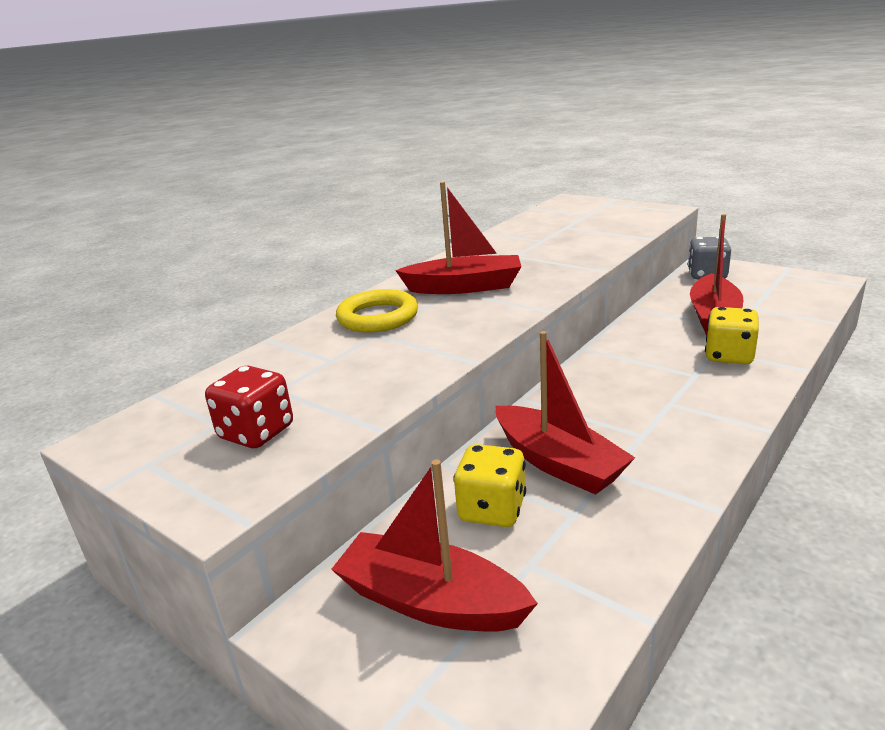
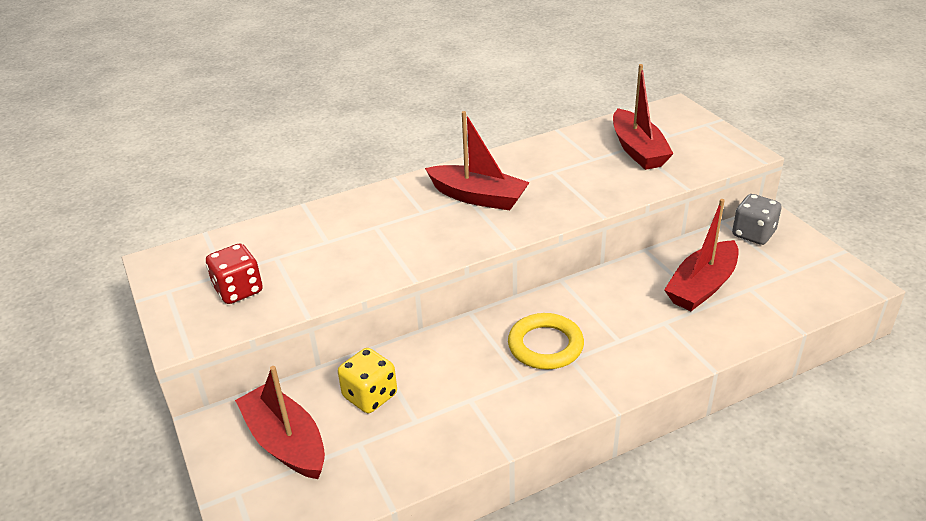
camera: 25 degrees right, 10 degrees up
(378, 317) = (390, 208): yellow ring -> yellow ring (545, 345)
(558, 462) = (442, 378): red boat -> red boat (638, 150)
(729, 356) = (666, 332): yellow dice -> none

